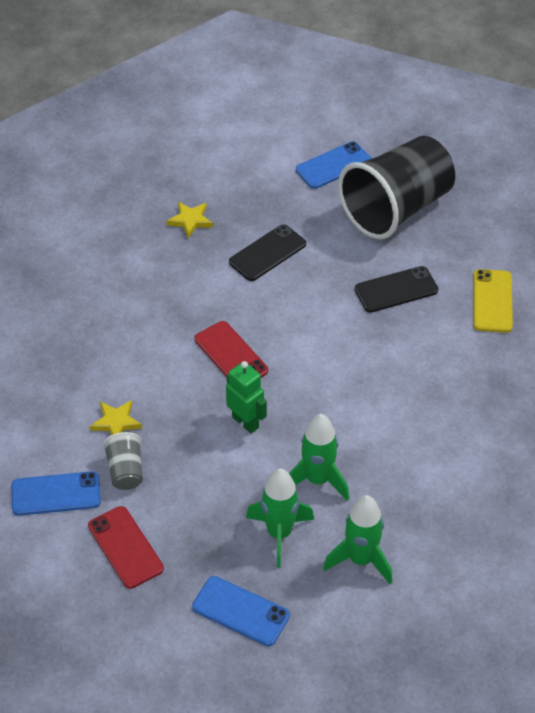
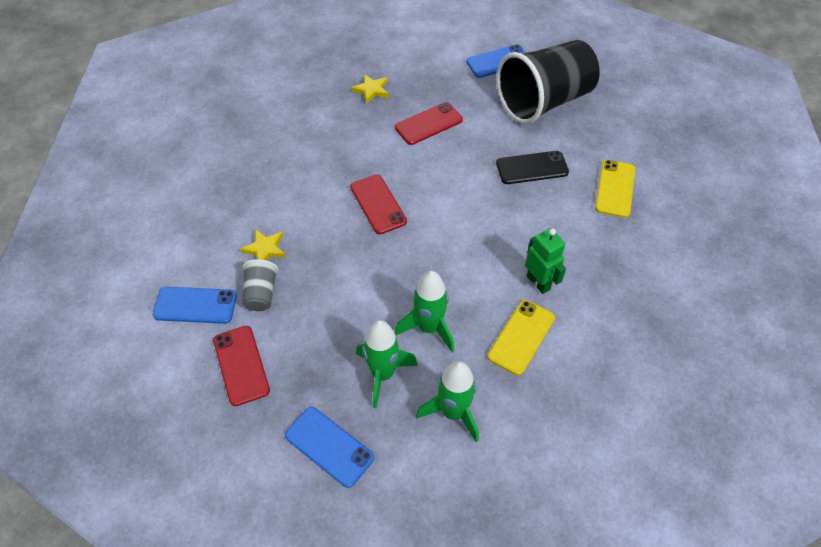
camera: 10 degrees right, 5 degrees up
(245, 422) = (376, 265): green robot -> green robot (538, 282)
(267, 253) = (428, 124): black phone -> red phone
(417, 475) = (521, 337): none -> yellow phone

